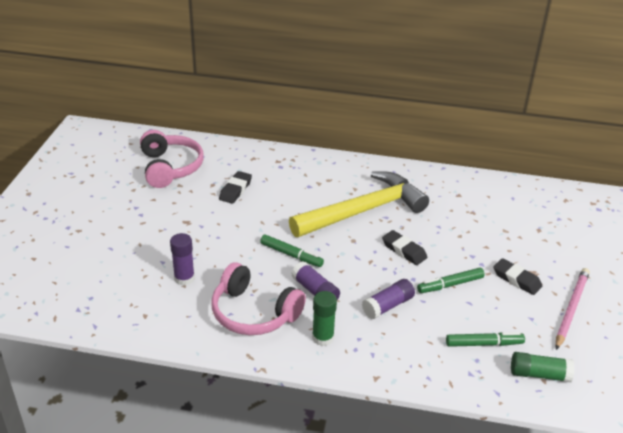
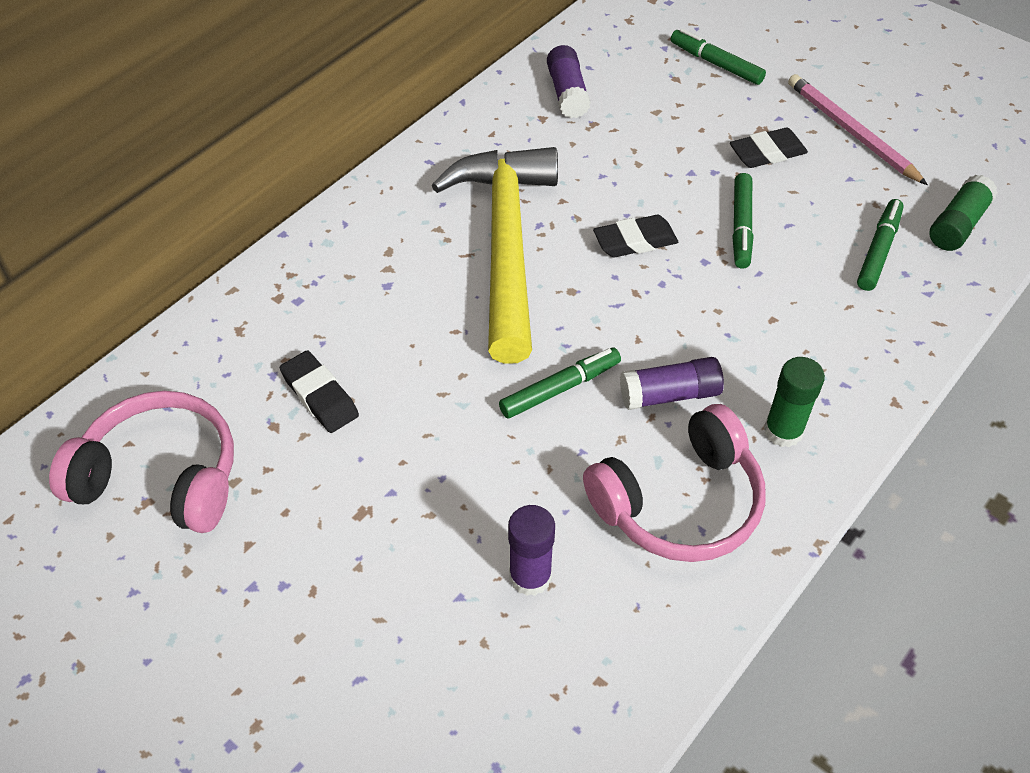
camera: 60 degrees left, 15 degrees up
(388, 306) = (750, 318): purple glue stick -> purple glue stick (567, 93)
(568, 240) = (716, 63): none -> green marker

